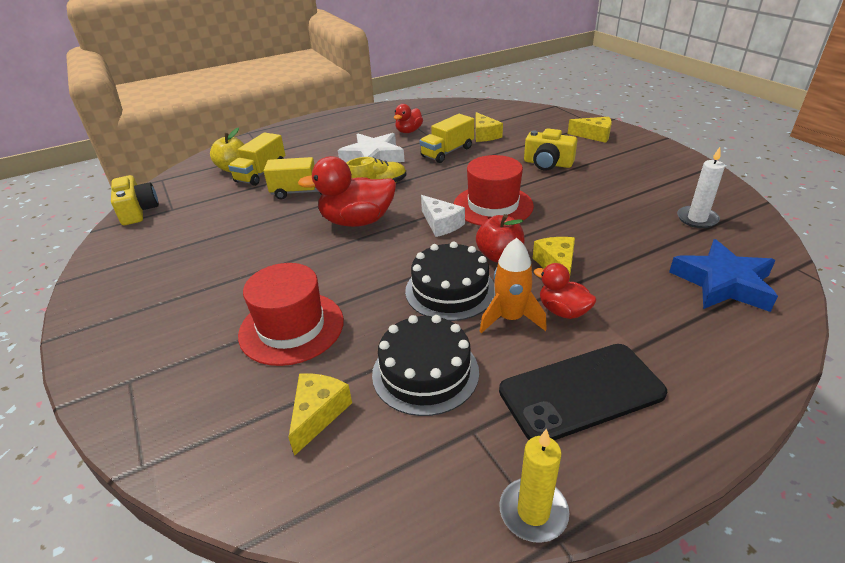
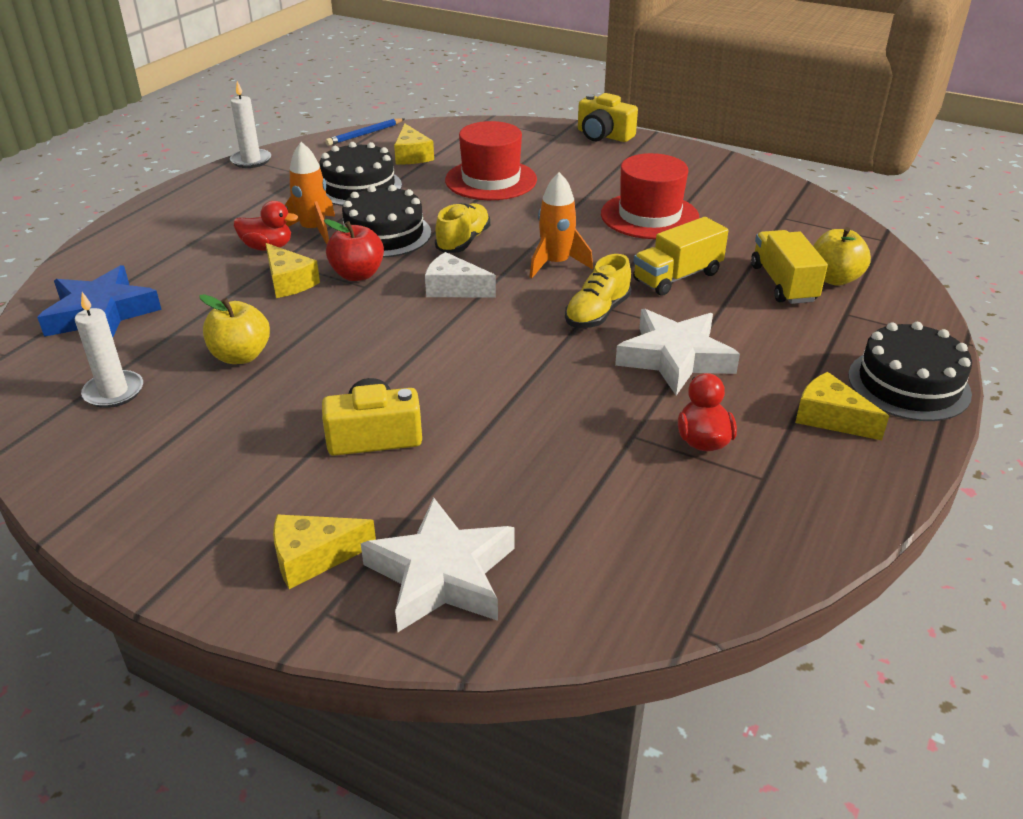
camera: 145 degrees right, 0 degrees up
(138, 211) = (813, 206): yellow camera -> yellow camera (603, 135)
(301, 127) = (908, 384): none -> black cake
(325, 514) = (364, 134): none -> blue pencil
(357, 221) = (556, 264): red duck -> orange rocket
(395, 260) = (463, 241): none -> yellow shoe
(447, 152) = (569, 408): yellow truck -> none
(484, 135) = (546, 480): yellow cheese -> yellow cheese (830, 418)
(493, 205) = (409, 330): red hat -> red hat (649, 216)
(533, 512) = (251, 160): yellow candle -> white candle
(547, 123) = (441, 575): none -> white star
(581, 392) = (236, 207): black phone -> none
(609, 219) = (241, 356): none -> yellow apple

